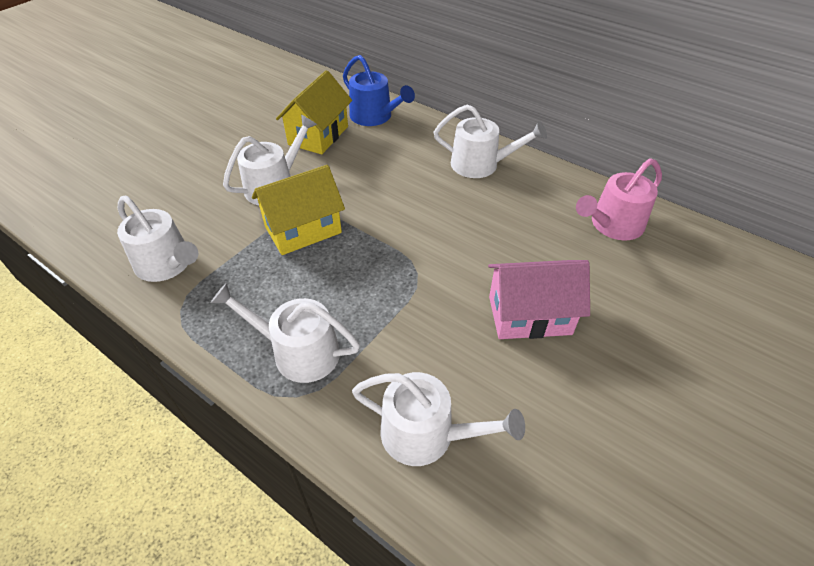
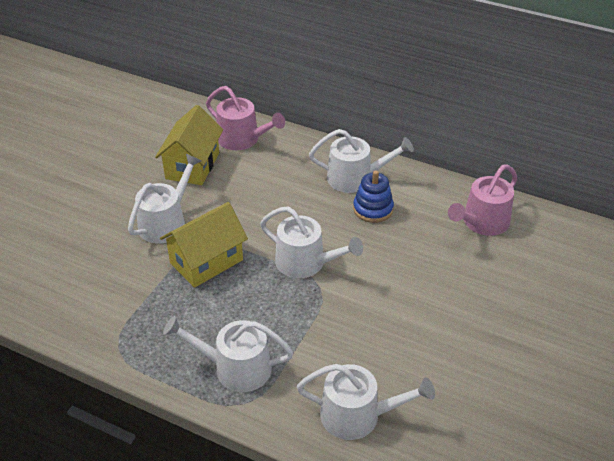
camera: 10 degrees left, 5 degrees down
(167, 264) = (90, 310): white watering can -> white watering can (306, 263)
(374, 116) = (242, 139): blue watering can -> pink watering can
(493, 197) = (373, 209): none -> blue stacking toy
(529, 315) = (423, 311): pink house -> none

